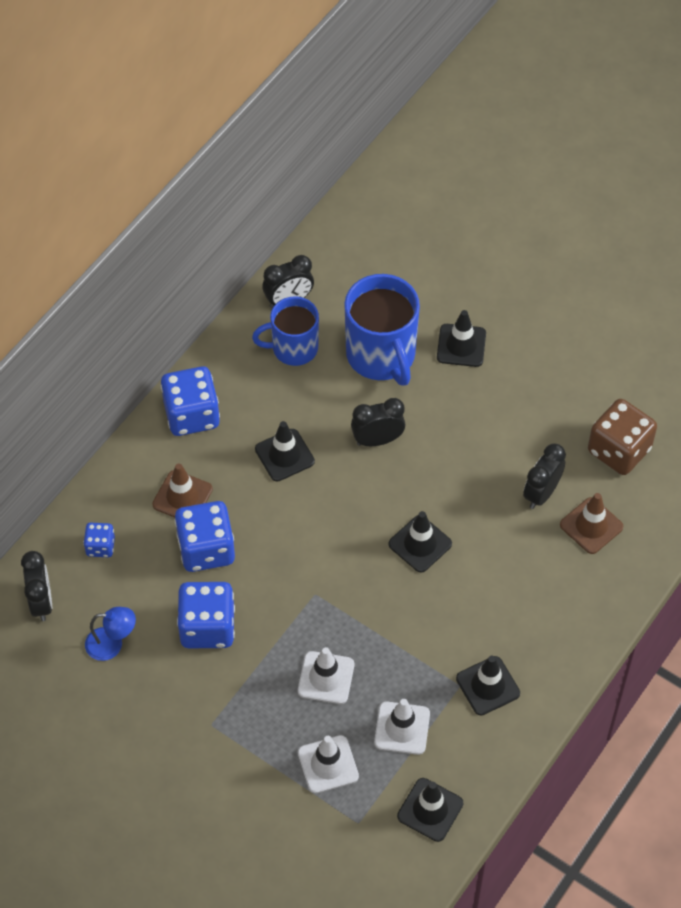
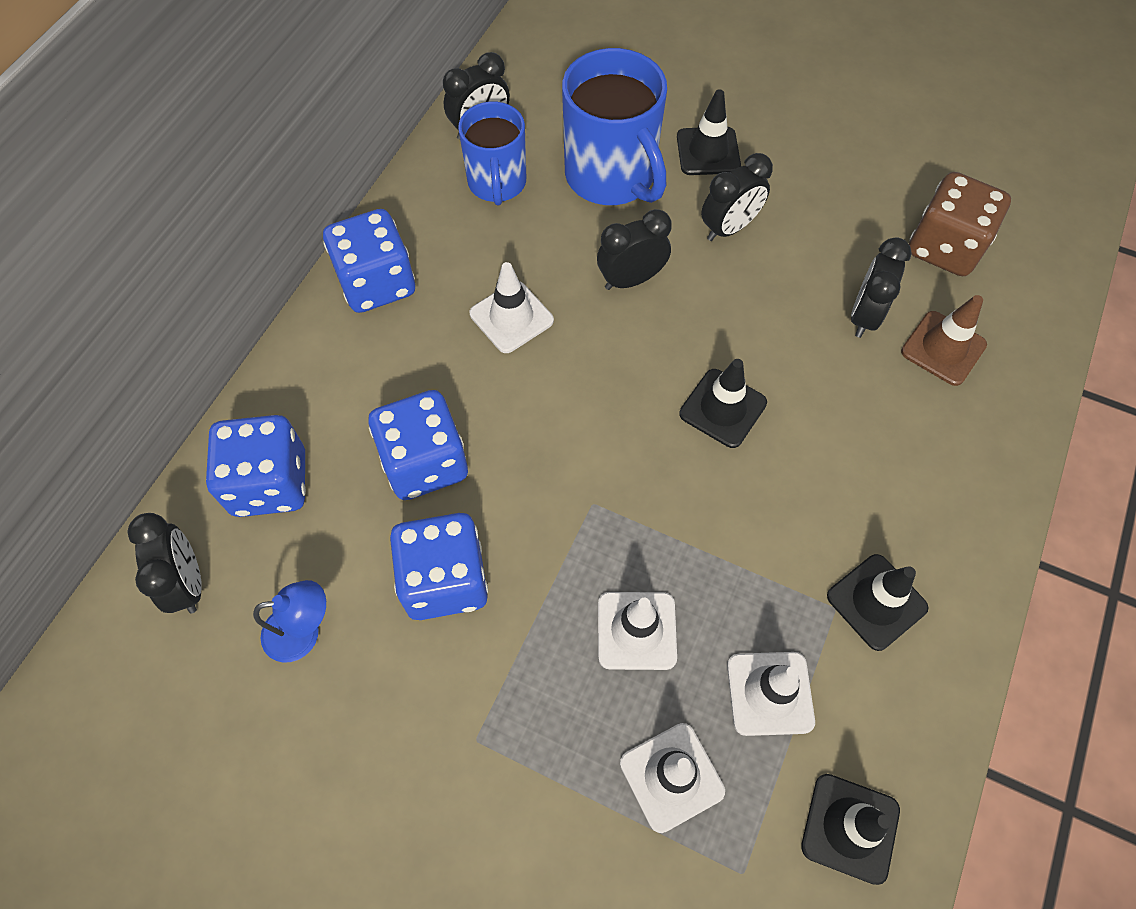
camera: 10 degrees left, 5 degrees up
(100, 546) = (270, 483): blue dice -> blue dice, size x1.91
(182, 497) = (380, 394): brown traffic cone -> none
(284, 455) = (511, 317): black traffic cone -> white traffic cone
(293, 348) = (497, 183): blue mug -> blue mug turned 75 degrees counterclockwise
(460, 411) = (729, 228): none -> black clock

